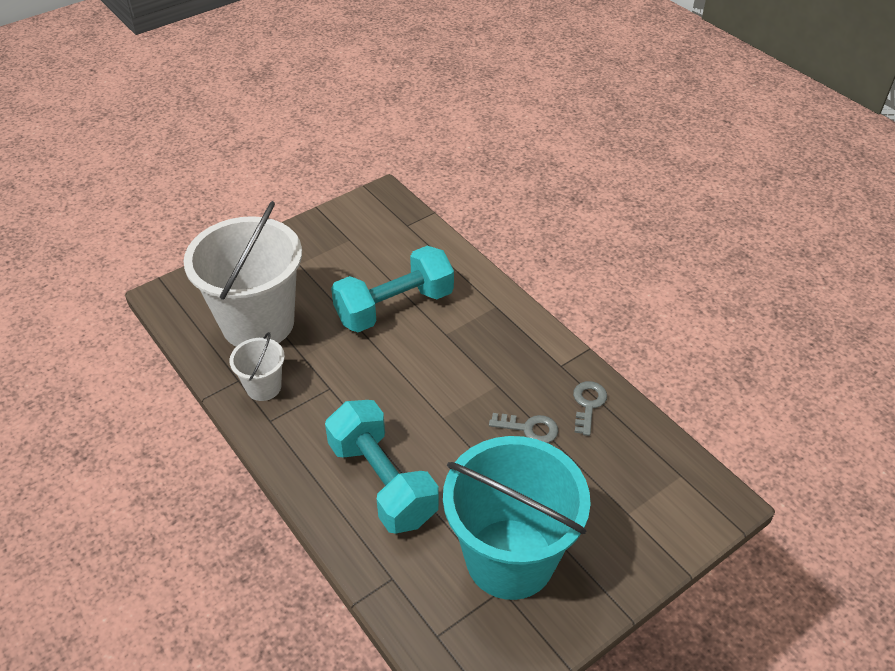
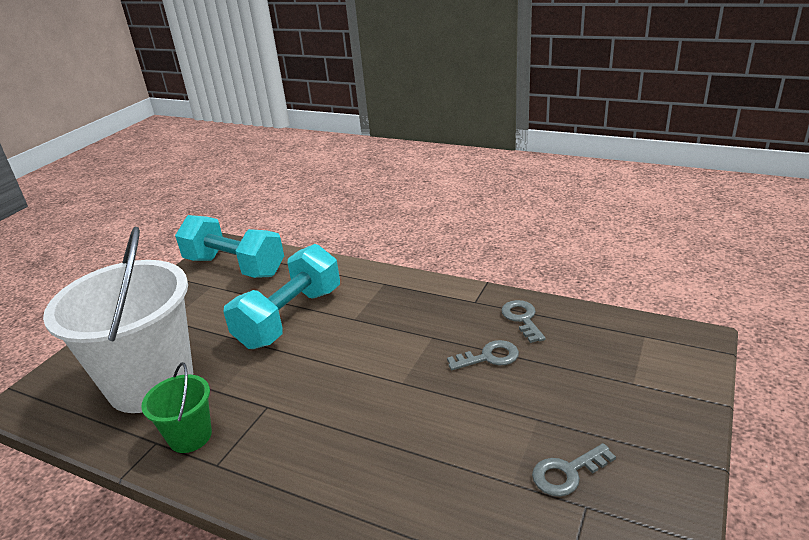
camera: 25 degrees left, 15 degrees down
(263, 387) = (190, 436): white bucket -> green bucket
(382, 482) = (383, 466): turquoise dumbbell -> turquoise dumbbell (234, 267)
(510, 558) = (567, 473): turquoise bucket -> grey key

